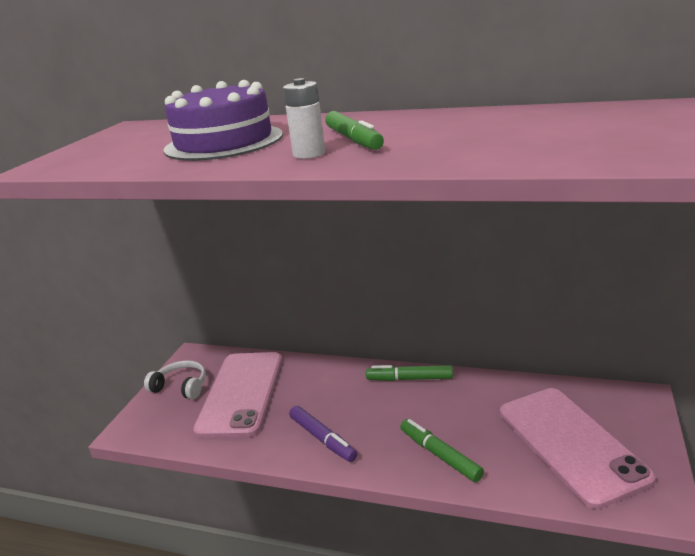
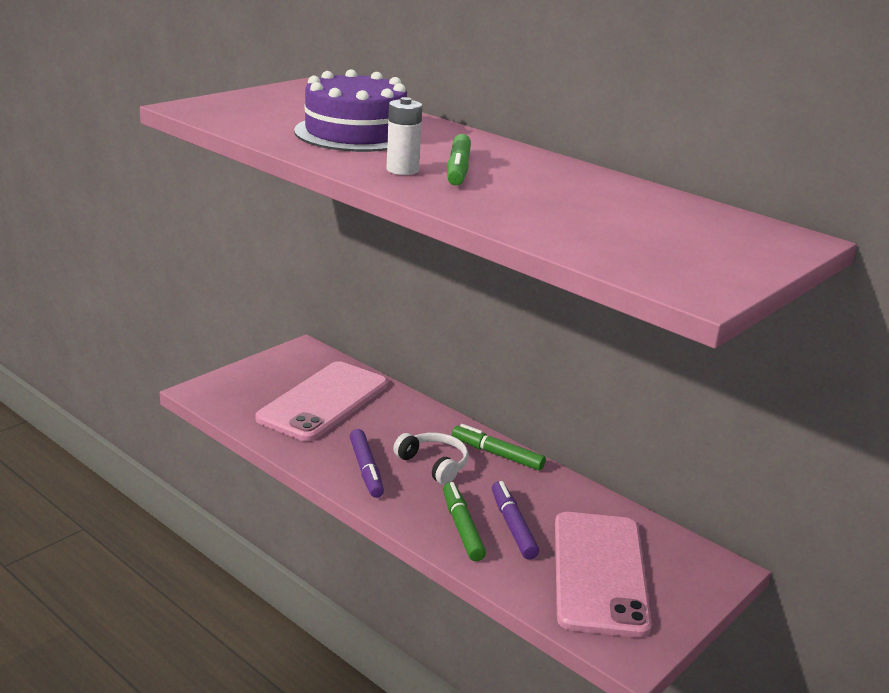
camera: 20 degrees right, 0 degrees up
(181, 387) = (273, 373): white headphones -> white headphones (434, 464)
(474, 434) = (512, 526): none -> purple marker

